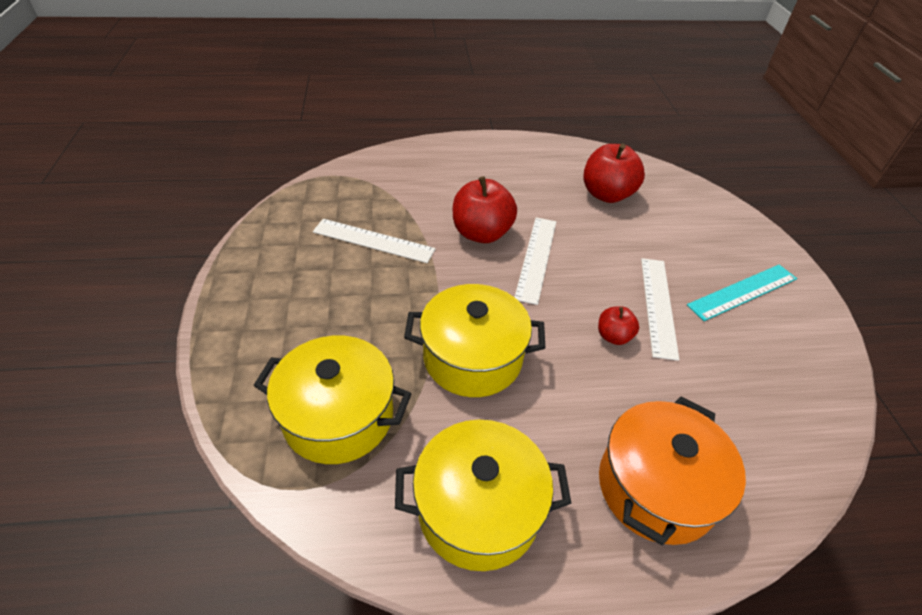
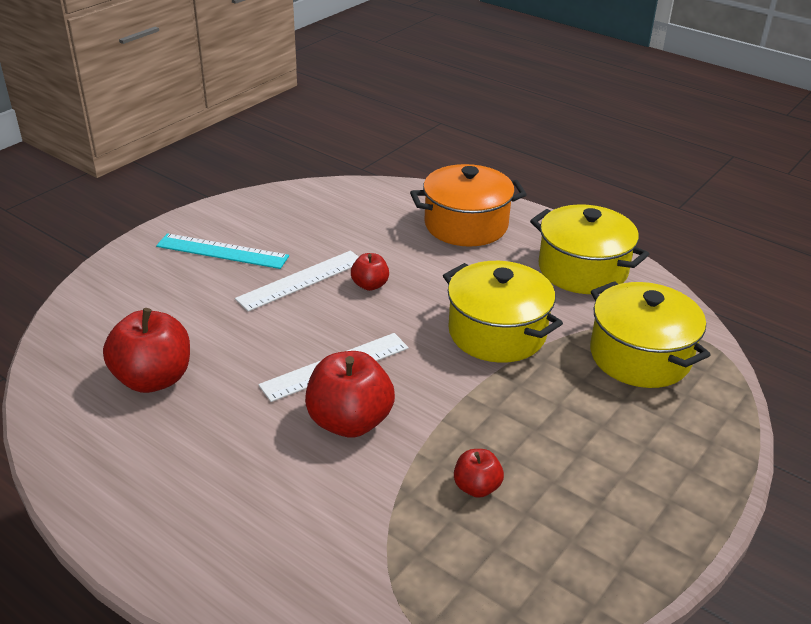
camera: 135 degrees left, 10 degrees down
(373, 240) = (476, 487): white ruler -> red apple

